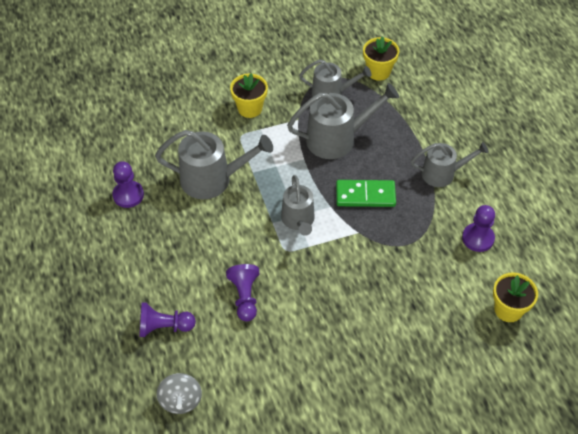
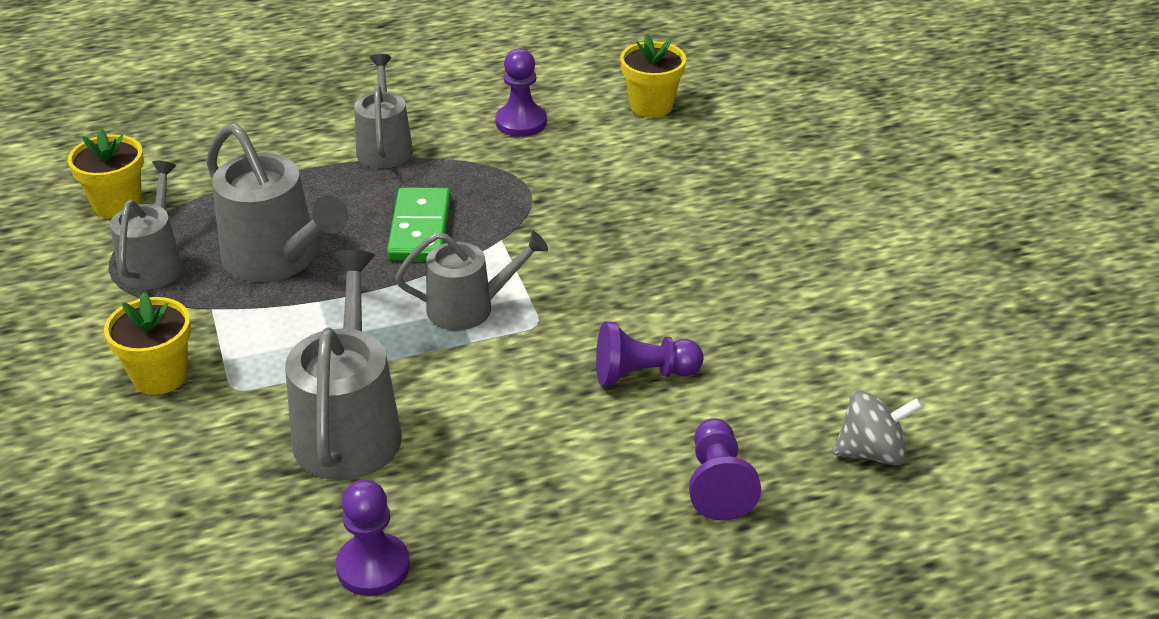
camera: 90 degrees left, 15 degrees down
(337, 139) = (277, 259): grey watering can -> grey watering can turned 150 degrees clockwise

